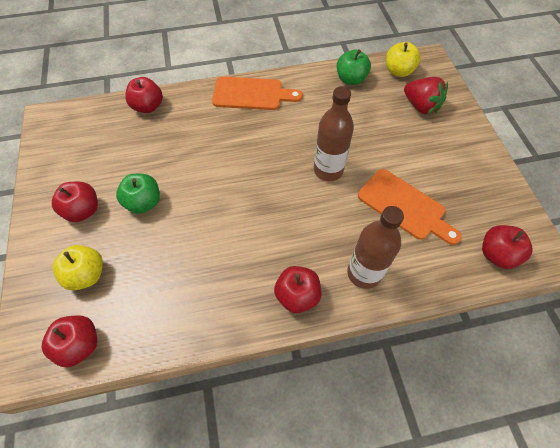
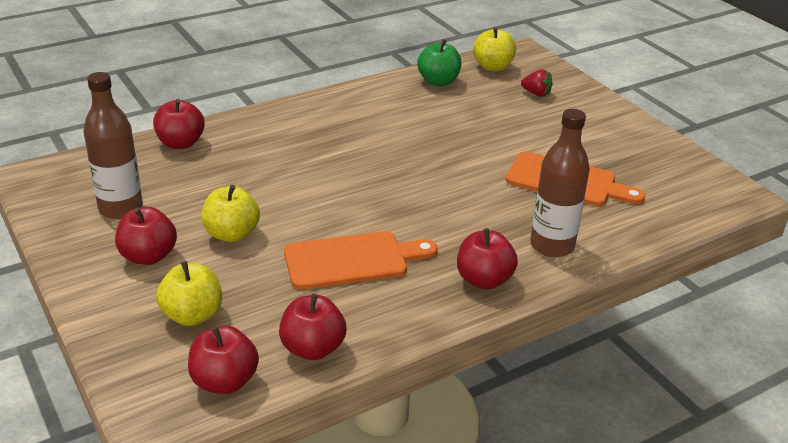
camera: 20 degrees left, 25 degrees down
(144, 202) = (231, 234): green apple -> yellow apple
(251, 94) = (318, 112): orange cutting board -> orange cutting board (352, 260)
(328, 170) = (457, 165): brown bottle -> brown bottle (121, 208)
(420, 106) = (536, 94): red strawberry -> red strawberry, size x0.59
(497, 254) = (690, 203): red apple -> red apple (312, 348)

